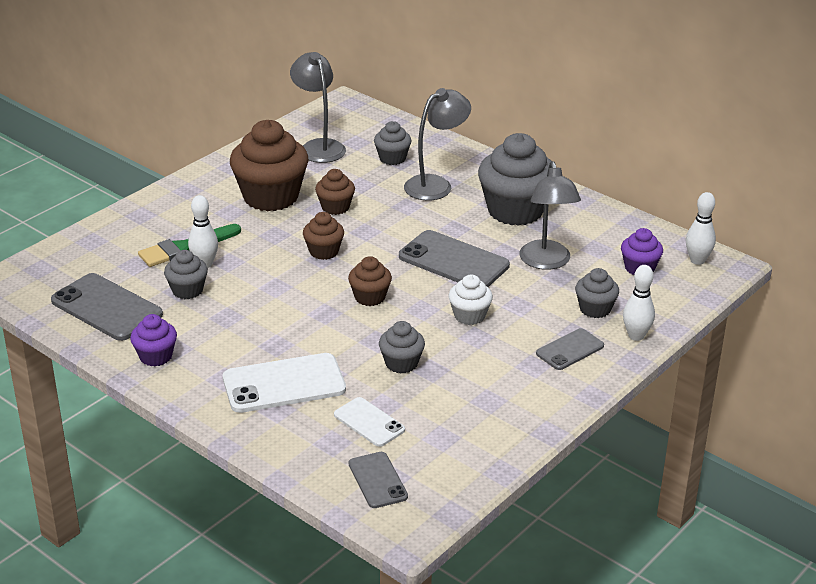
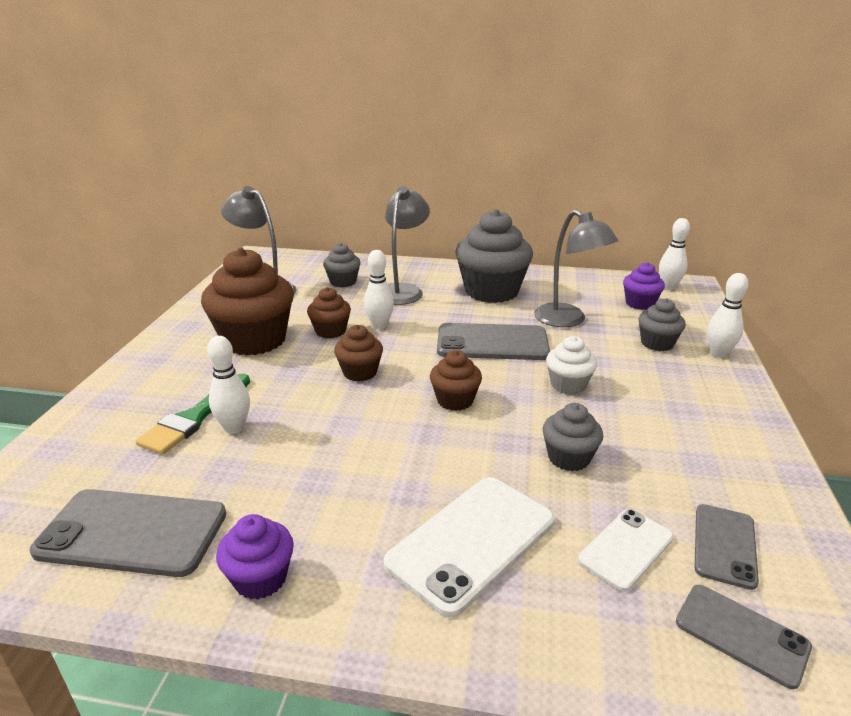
camera: 30 degrees left, 5 degrees down
(187, 290) = (236, 466): grey cupcake -> none
(369, 422) = (626, 549): white phone -> white phone turned 60 degrees counterclockwise
(379, 214) = (379, 325): none -> white bowling pin
(570, 350) = (690, 384): grey phone -> grey phone (724, 545)

